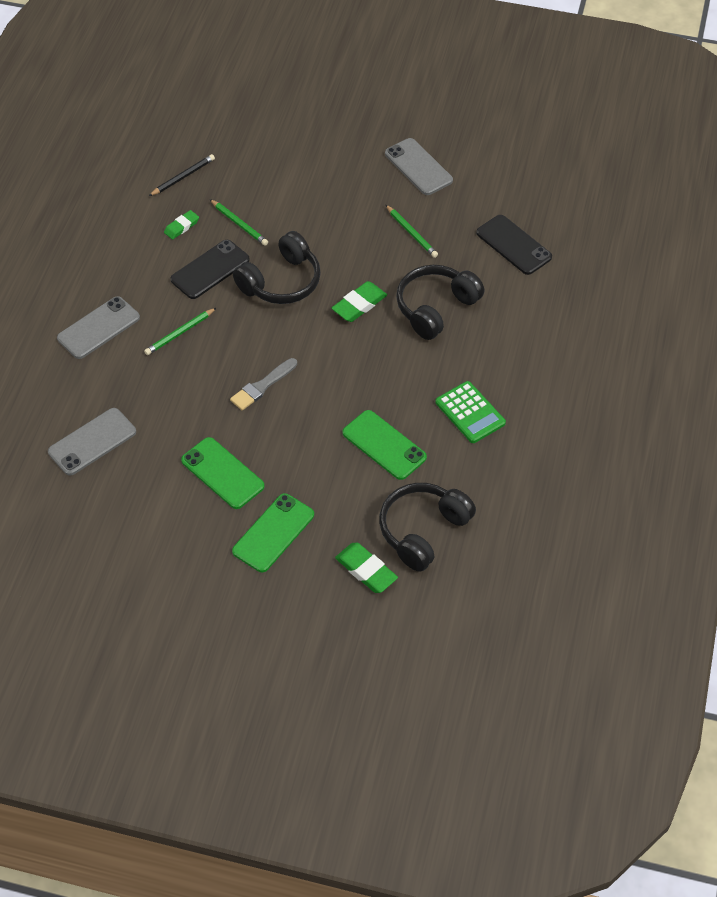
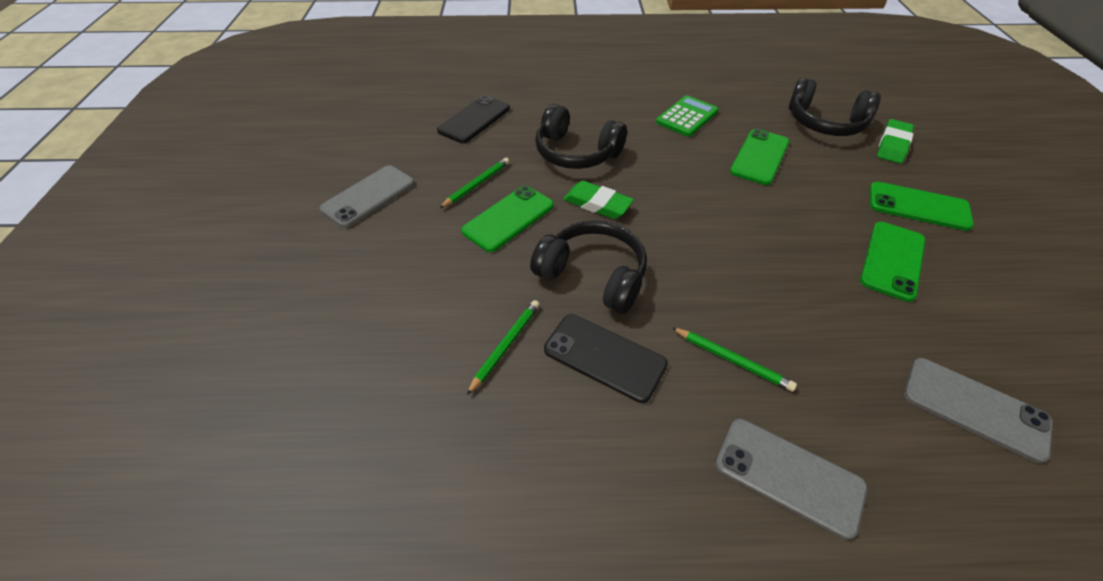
camera: 105 degrees left, 5 degrees down
(181, 227) = (532, 421): green eraser -> none
(183, 177) = (417, 455): black pencil -> none
(262, 386) = (756, 256): grey brush -> none
(361, 246) = (508, 218): none -> green phone

